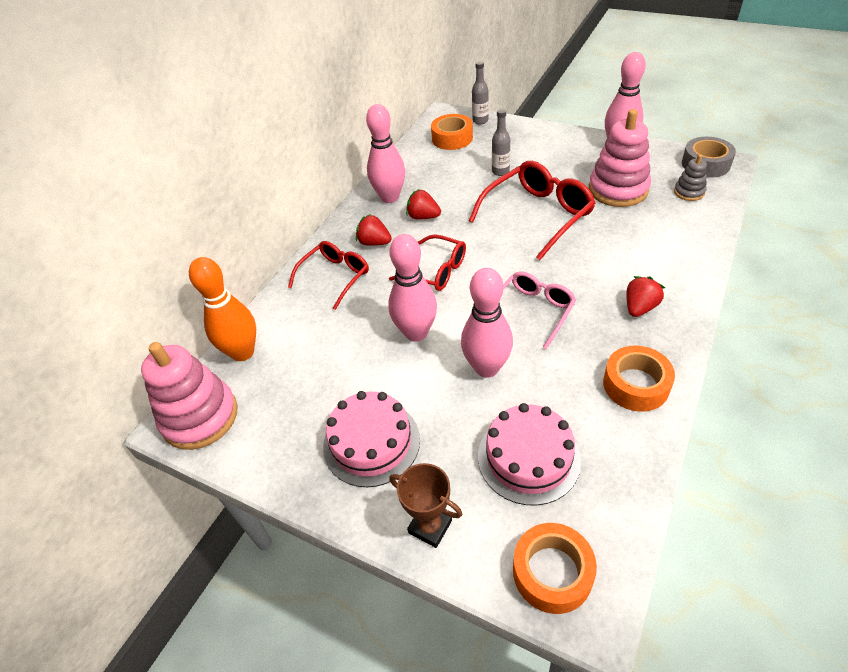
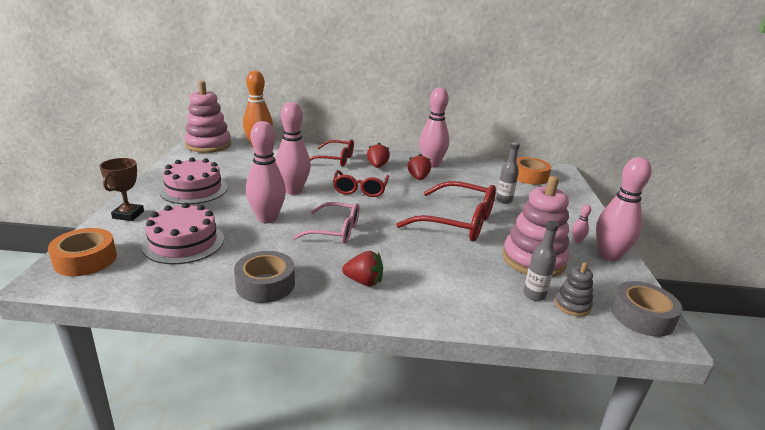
camera: 60 degrees right, 20 degrees down
(480, 121) = (568, 185): grey bottle -> grey bottle (534, 295)
(590, 154) = (577, 241): none -> pink bowling pin
(635, 385) = (265, 284): orange tape -> grey tape

